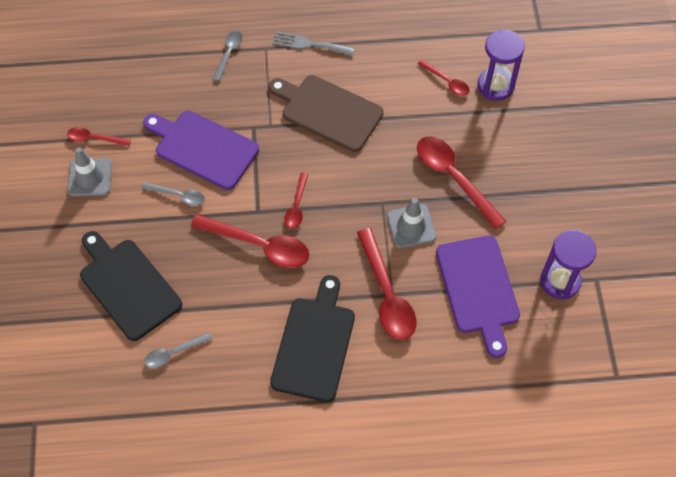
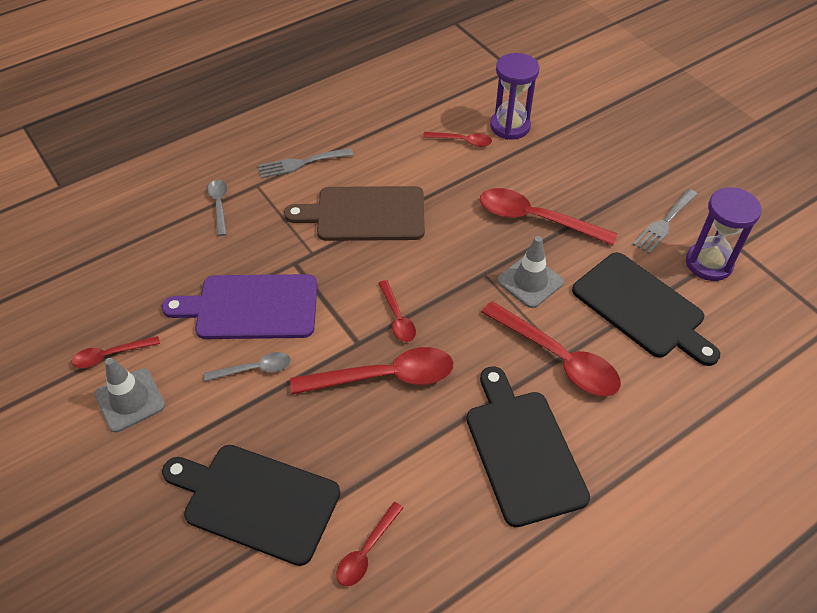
camera: 30 degrees left, 10 degrees down
(174, 353) = (366, 551): grey spoon -> red spoon
(478, 289) = (642, 308): purple cutting board -> black cutting board
(553, 231) = (664, 223): none -> grey fork

